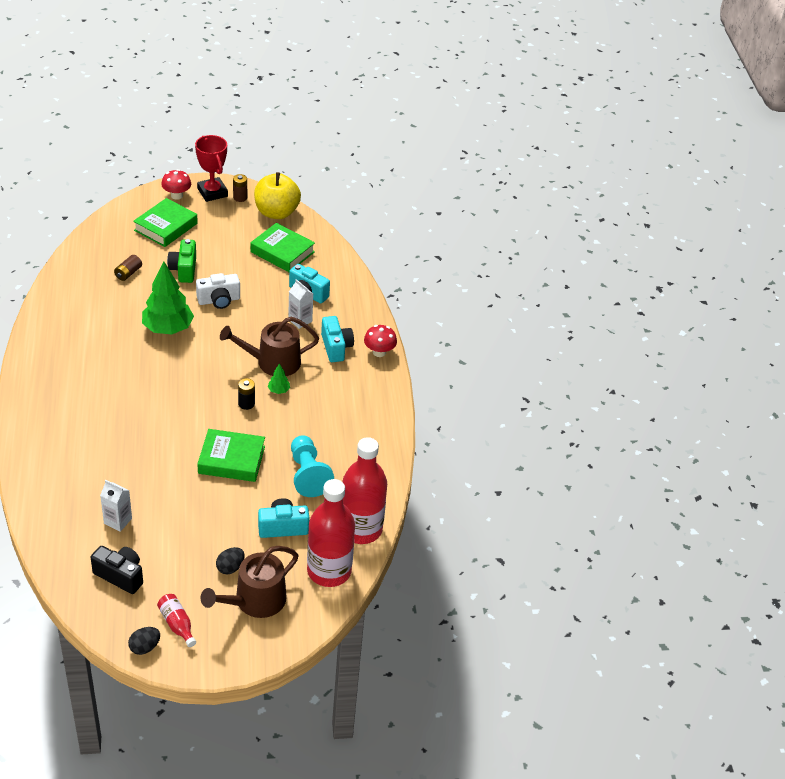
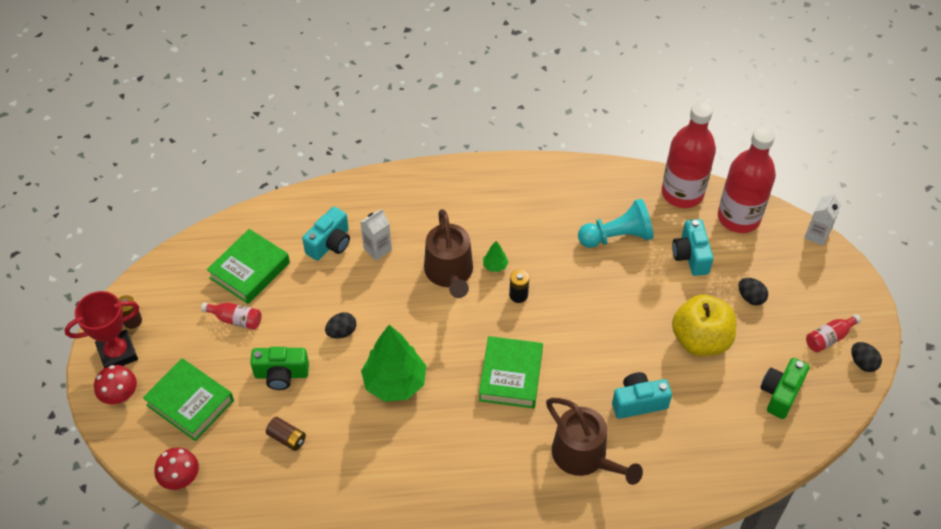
camera: 85 degrees left, 10 degrees up
(118, 521) = (708, 404): white carton -> white carton (817, 235)
(120, 575) = (780, 393): black camera -> green camera
(219, 300) = (341, 332): white camera -> black egg
(231, 460) = (605, 304): green book -> green book (510, 376)
(236, 246) = (235, 319): none -> red bottle
(255, 601) = (786, 275): brown watering can -> brown watering can (584, 456)
(276, 212) = (168, 279): yellow apple -> yellow apple (700, 340)
(336, 347) = (422, 215): turquoise camera -> turquoise camera (638, 402)
(379, 352) = (428, 176): red mushroom -> red mushroom (180, 478)

